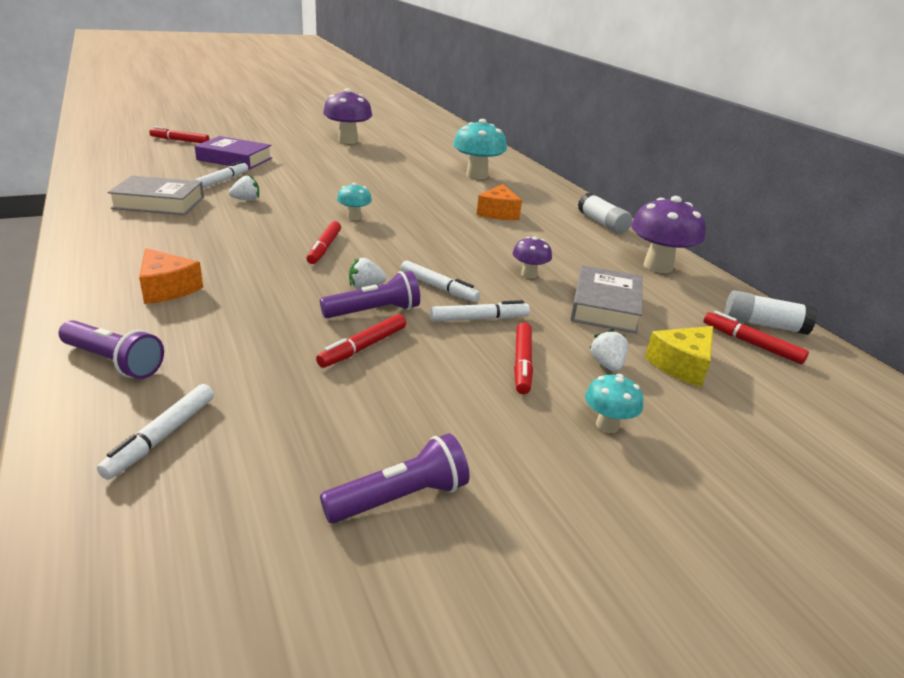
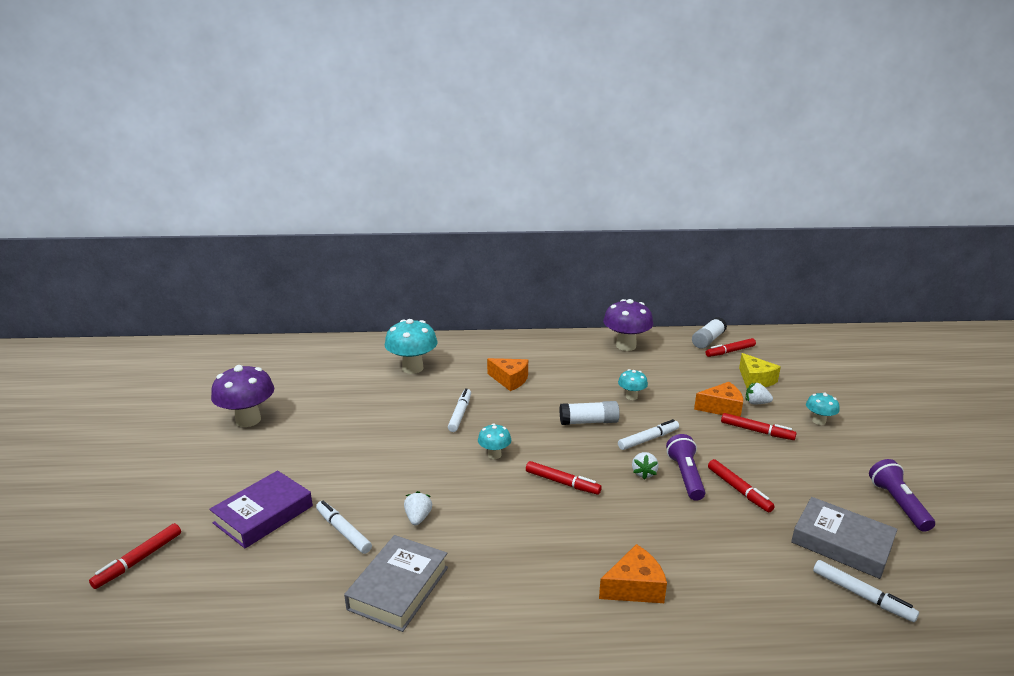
camera: 65 degrees left, 5 degrees down
(114, 362) = (767, 622): purple flashlight -> none
(479, 319) = (698, 433): white marker -> white marker (460, 414)
(529, 274) = (631, 396): purple mushroom -> turquoise mushroom
(562, 336) = (721, 408): none -> orange cheese
(602, 223) = (545, 343): white glue stick -> white glue stick (588, 422)
(605, 306) = (682, 382): grey book -> grey book (841, 543)

